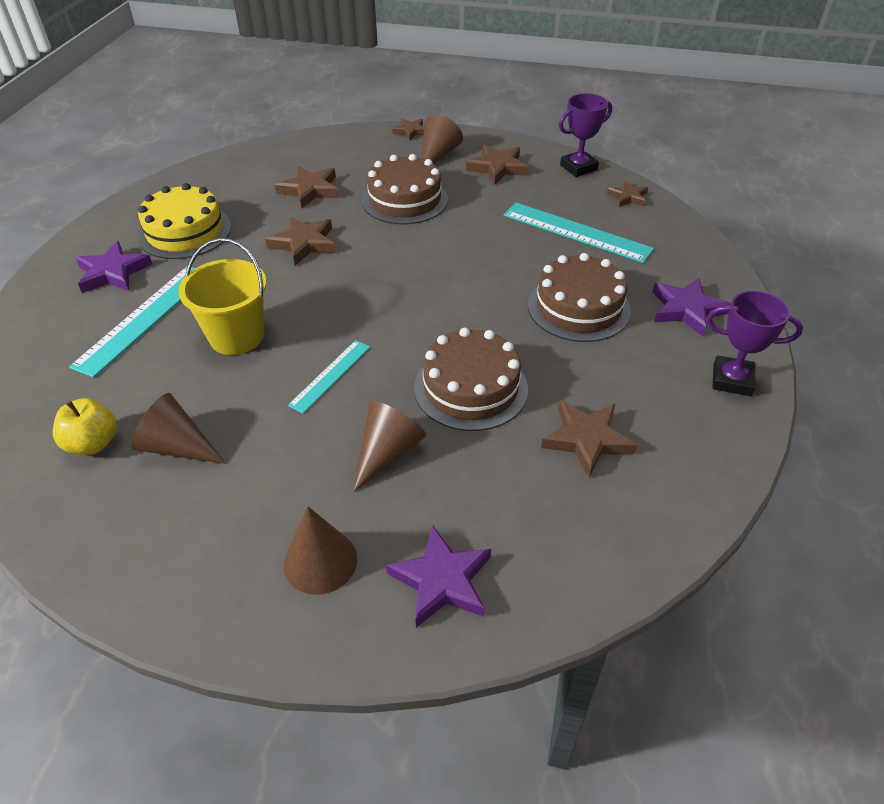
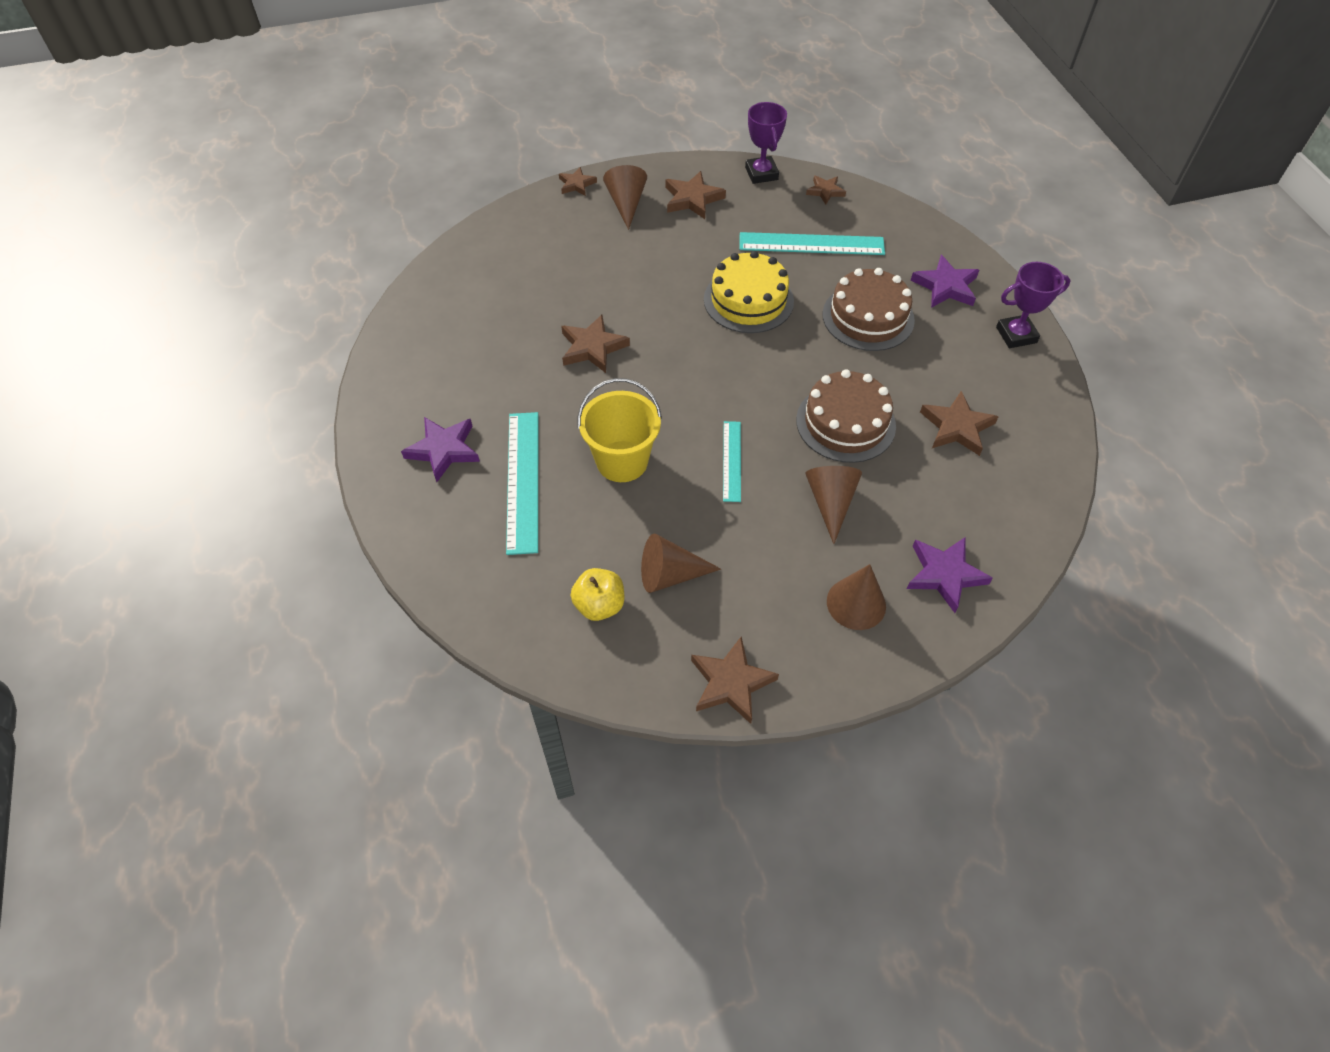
camera: 30 degrees left, 10 degrees up
(185, 232) = (468, 380): yellow cake -> yellow cake (748, 300)
(310, 190) = (543, 288): brown star -> brown star (731, 683)
(405, 200) = (640, 265): brown cake -> none
(578, 167) = (761, 173): purple trophy -> purple trophy turned 45 degrees counterclockwise

